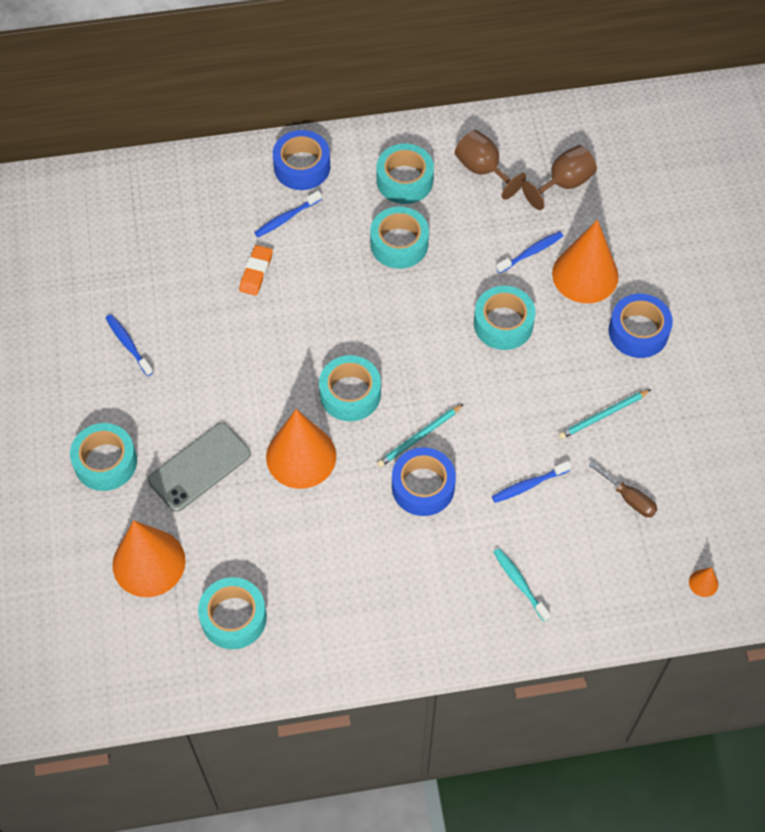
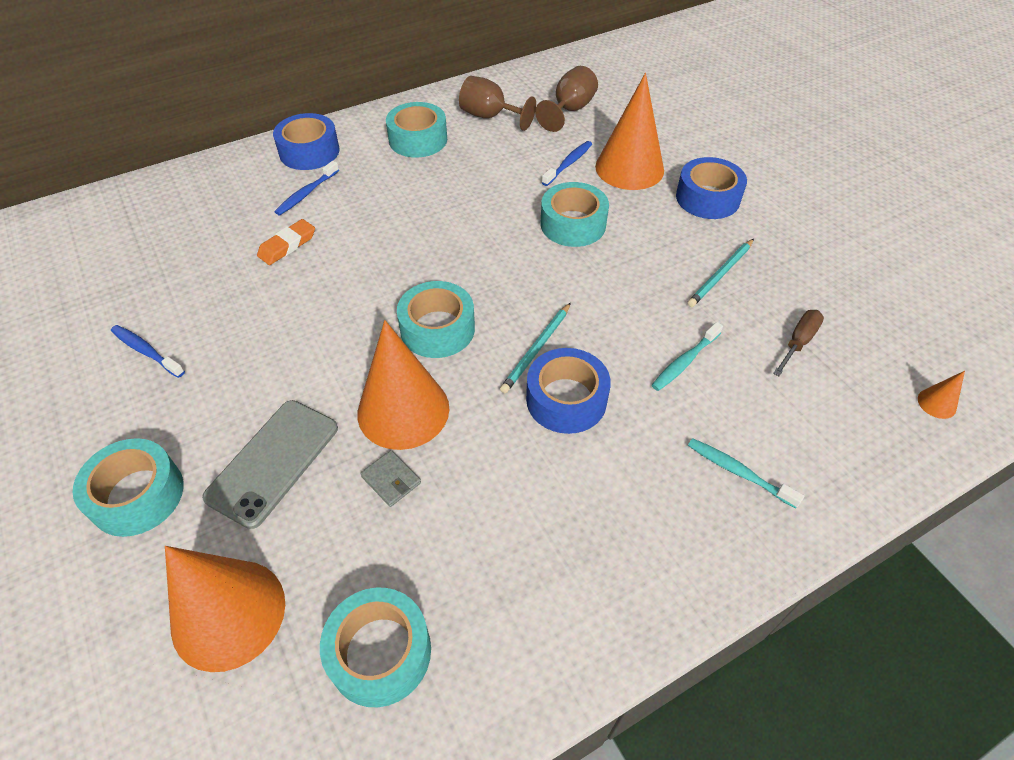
camera: 20 degrees left, 10 degrees down
(256, 272) = (287, 245): orange eraser -> orange eraser turned 45 degrees clockwise
(275, 507) = (391, 480): none -> grey wallet
(399, 244) = (434, 187): turquoise tape -> none
(528, 485) = (684, 362): blue toothbrush -> turquoise toothbrush
(628, 498) = (798, 342): brown screwdriver -> brown screwdriver turned 75 degrees counterclockwise

